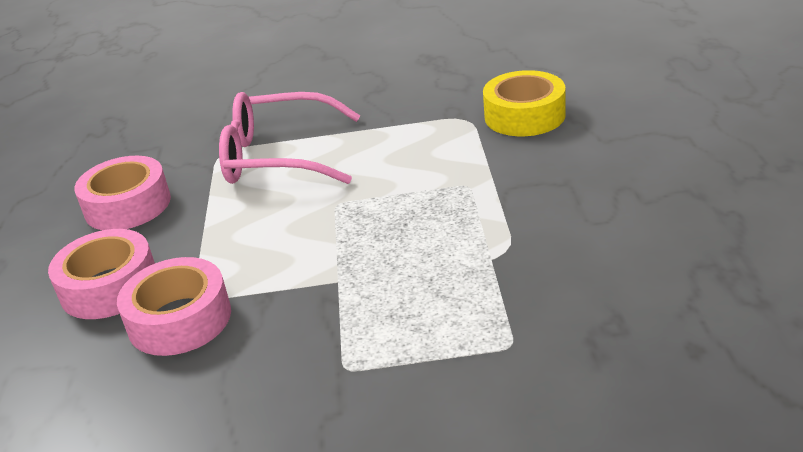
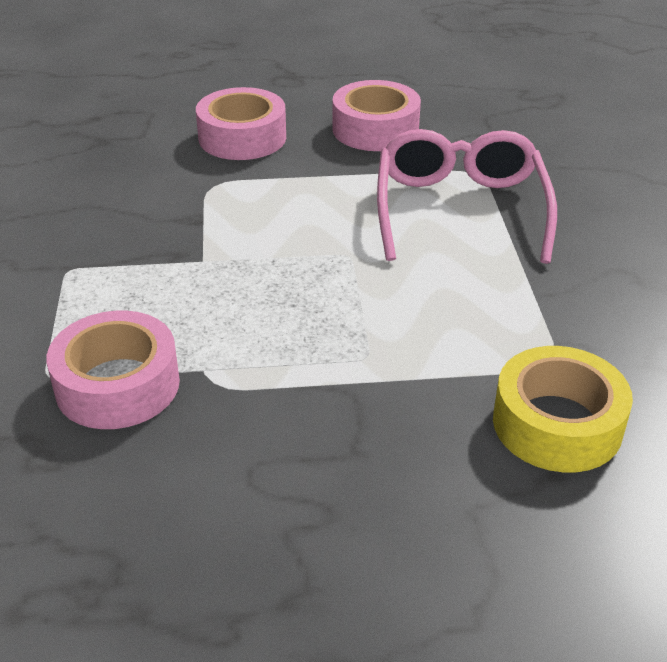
camera: 85 degrees right, 5 degrees up
(179, 319) = (179, 177): pink tape -> pink tape (117, 385)

